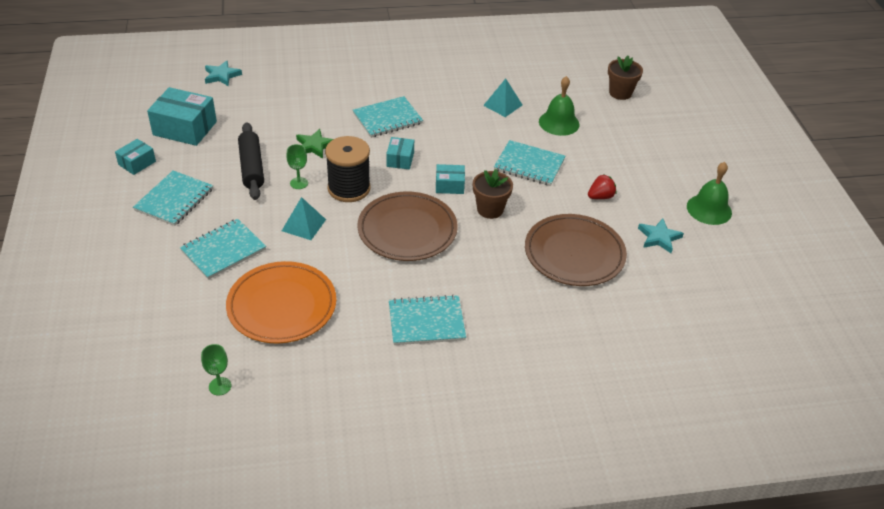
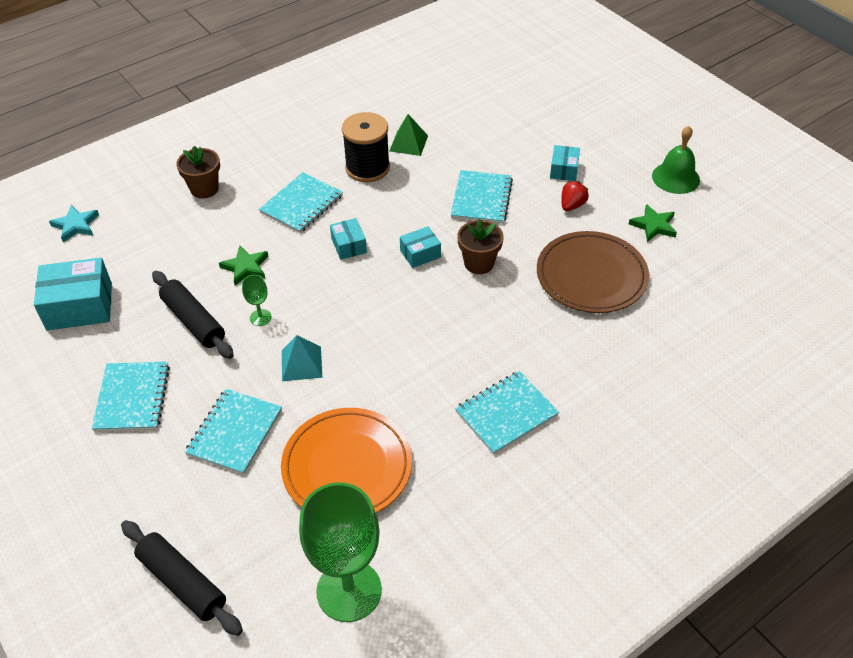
camera: 25 degrees left, 5 degrees up
(117, 329) = (182, 582): none -> black rolling pin
(137, 163) = (53, 372): turquoise box -> turquoise box (564, 170)
(220, 386) = (349, 591): green goblet -> green goblet, size x2.41
(349, 188) = (319, 301): black spool -> black spool (367, 168)
(407, 230) = (414, 322): brown plate -> none
(502, 105) = (408, 143): turquoise pyramid -> green pyramid
(529, 165) = (481, 199): turquoise notebook -> turquoise notebook turned 75 degrees counterclockwise
(559, 123) = (477, 141): green bell -> none
(620, 93) = (511, 87): brown flower pot -> brown flower pot (204, 189)
(659, 237) = (653, 225): turquoise star -> green star

